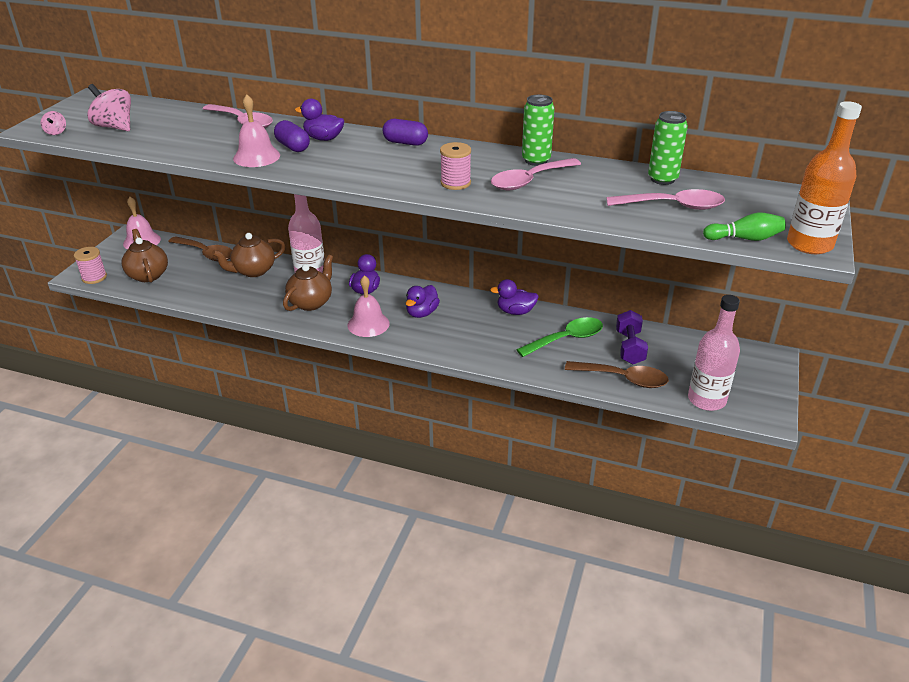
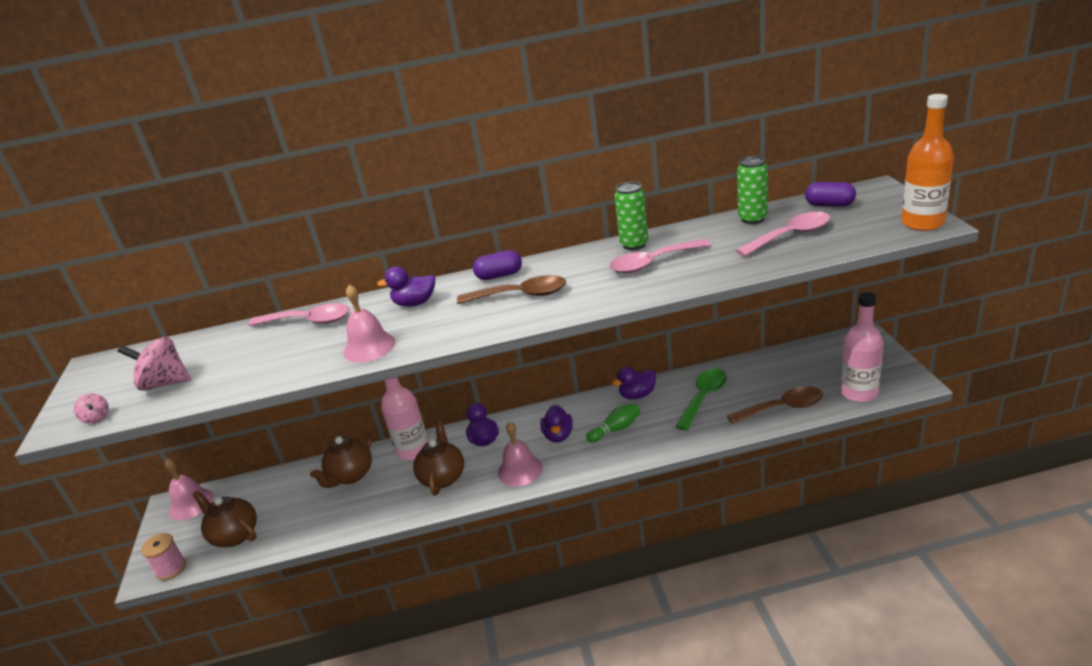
camera: 25 degrees left, 5 degrees down
(206, 253) = (280, 482): brown spoon -> brown spoon (520, 295)
(293, 147) = (394, 323): purple capsule -> purple capsule (829, 205)
(455, 183) = (594, 291): pink spool -> none
(529, 180) = (653, 263): pink spoon -> pink spoon turned 45 degrees clockwise
(629, 348) = (759, 380): purple dumbbell -> none
(744, 238) = (875, 238): green bowling pin -> green bowling pin (616, 429)

